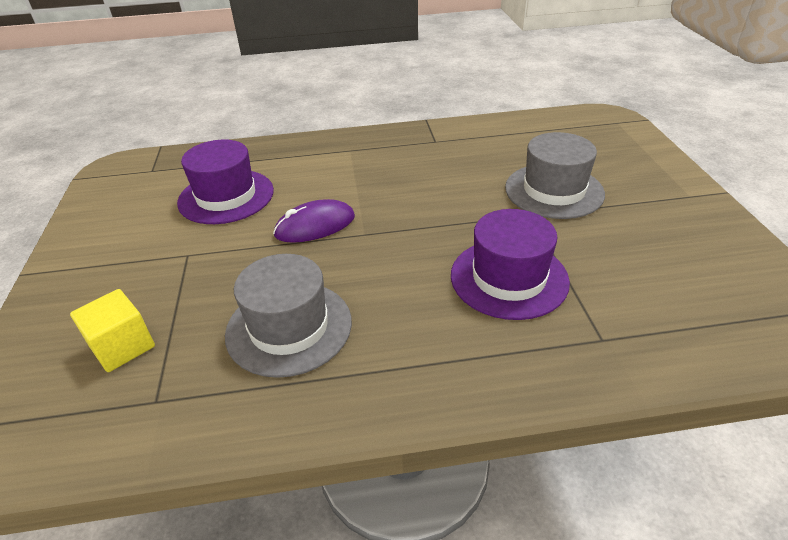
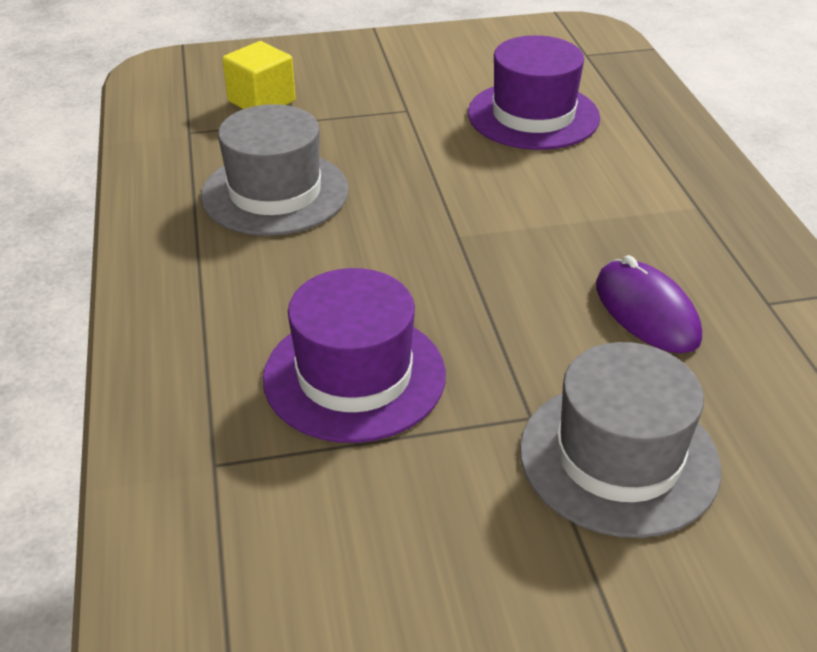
camera: 85 degrees right, 0 degrees up
(315, 226) = (472, 192): purple mouse -> purple mouse (646, 312)

